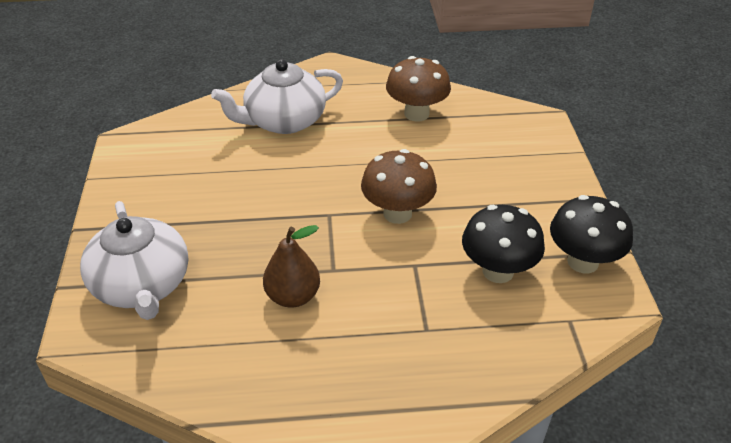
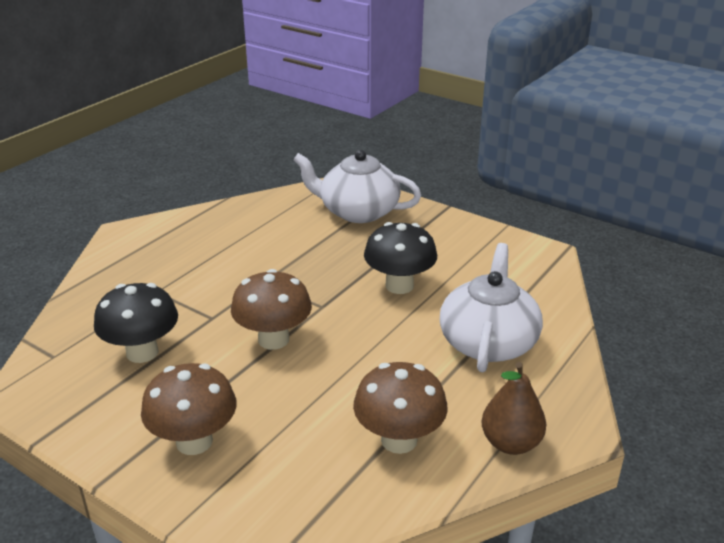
camera: 130 degrees right, 10 degrees down
(293, 296) = (265, 256): brown pear -> brown pear (510, 443)
(525, 184) = (194, 441): none -> brown mushroom
(583, 262) = (73, 405): black mushroom -> black mushroom (399, 285)

